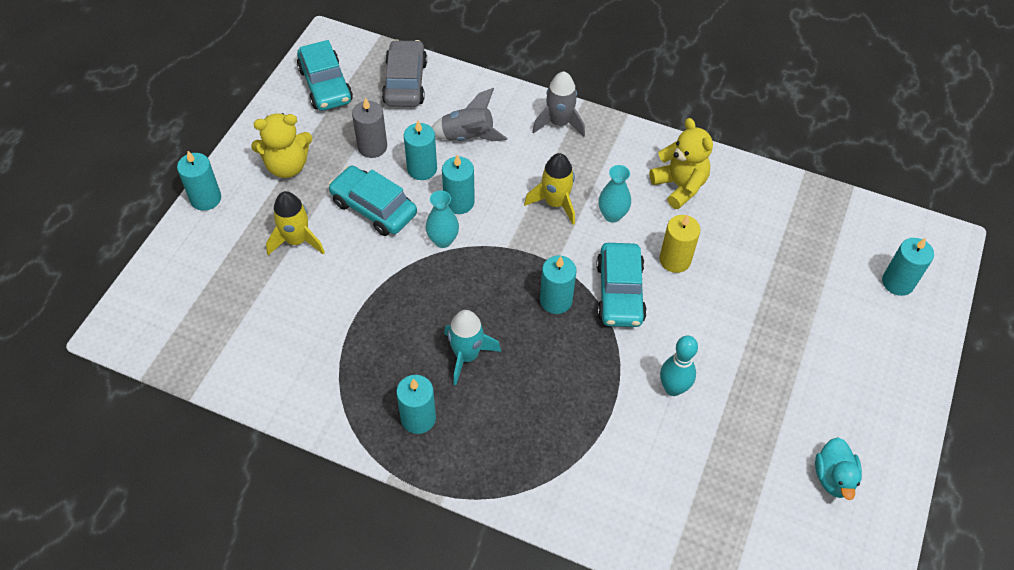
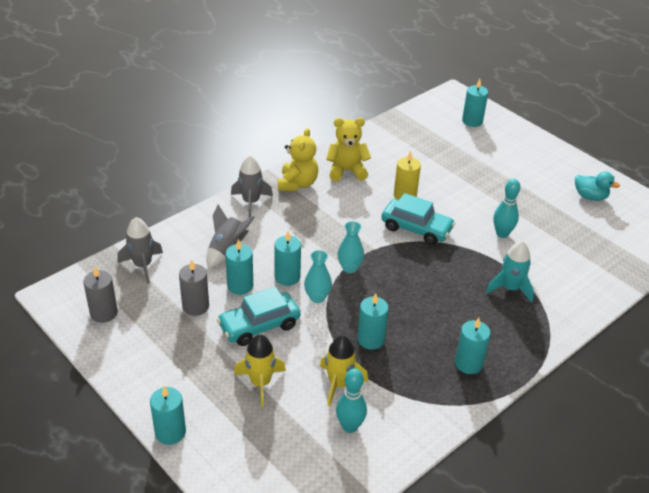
camera: 65 degrees left, 15 degrees down
(274, 336) = (350, 426): none -> turquoise bowling pin
(287, 166) = (175, 365): yellow teddy bear -> yellow teddy bear (297, 184)
(325, 85) = (104, 313): turquoise car -> grey candle
(405, 82) = (142, 265): grey car -> grey rocket
(467, 355) = (428, 320): turquoise rocket -> turquoise rocket (510, 288)
(555, 203) = (322, 230): yellow rocket -> yellow rocket (339, 384)
(556, 300) = (405, 259): turquoise candle -> turquoise candle (370, 339)
(612, 215) = (350, 208): turquoise vase -> turquoise vase (349, 268)

